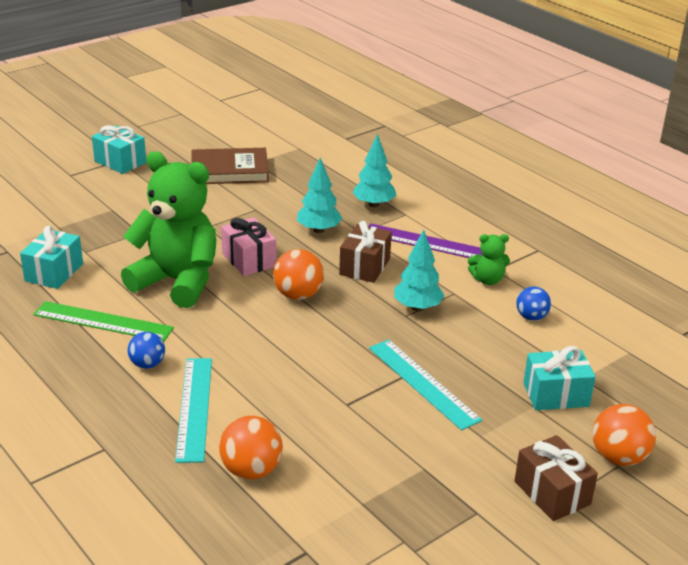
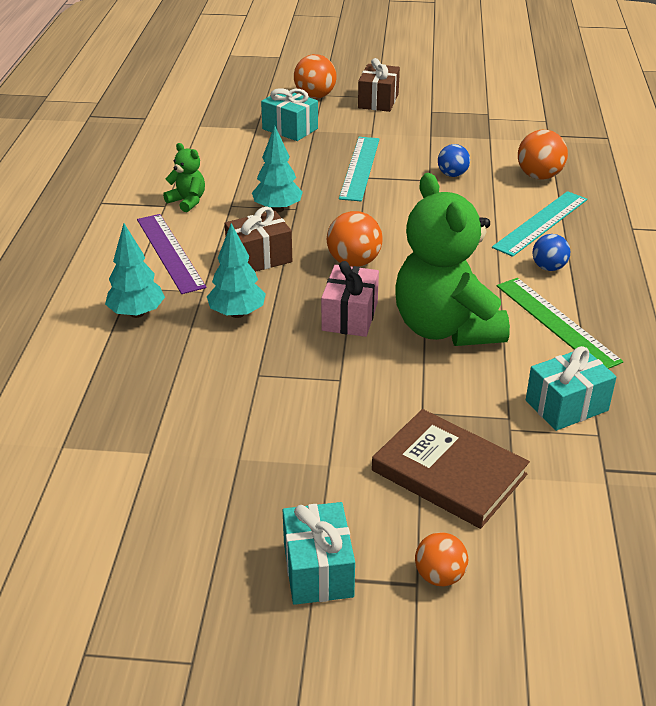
camera: 135 degrees left, 5 degrees up
(62, 181) = (439, 576): none -> orange ball
(229, 170) = (200, 456): brown book -> brown book (449, 473)
(531, 317) = (213, 167): blue ball -> blue ball (452, 174)

